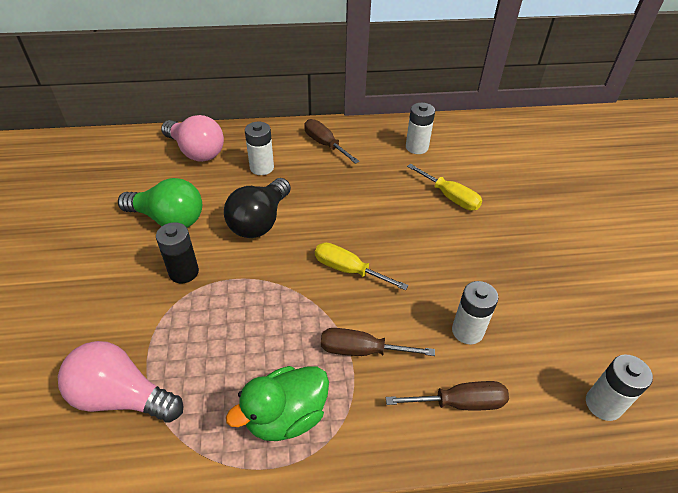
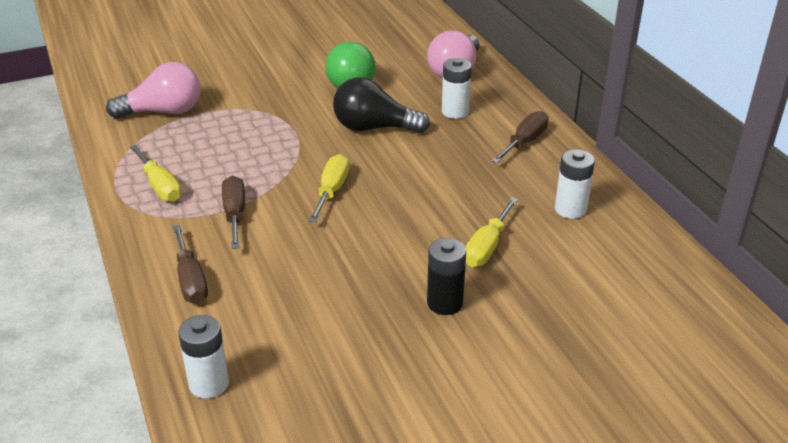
camera: 75 degrees right, 10 degrees down
(122, 396) = (163, 112): pink light bulb -> pink light bulb turned 75 degrees clockwise
(184, 272) = (291, 105): black battery -> black battery (445, 303)
(286, 416) = (160, 186): green duck -> yellow screwdriver
(467, 331) = (278, 278): white battery -> none

